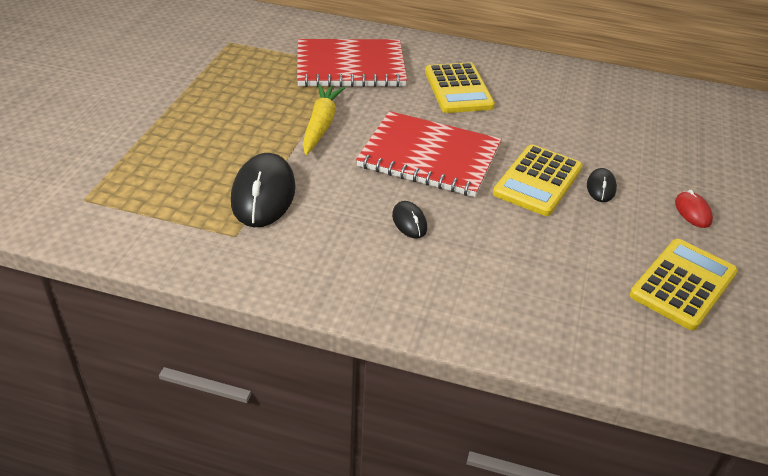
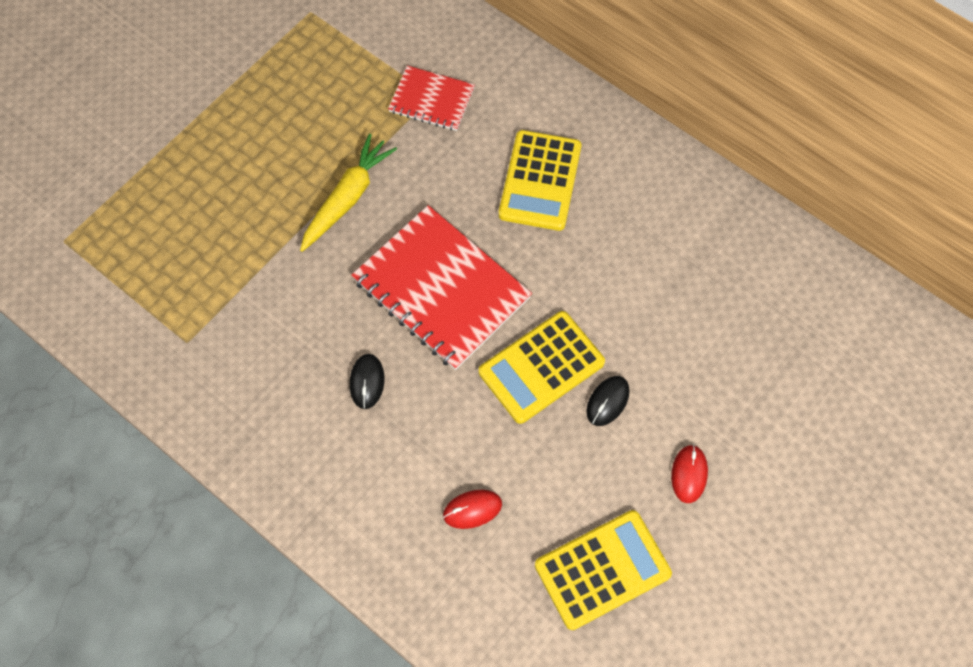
camera: 25 degrees right, 25 degrees up
(263, 194) = (238, 291): black mouse -> none
(350, 66) = (432, 100): red notebook -> red notebook, size x0.54
(553, 276) = (472, 509): none -> red mouse

